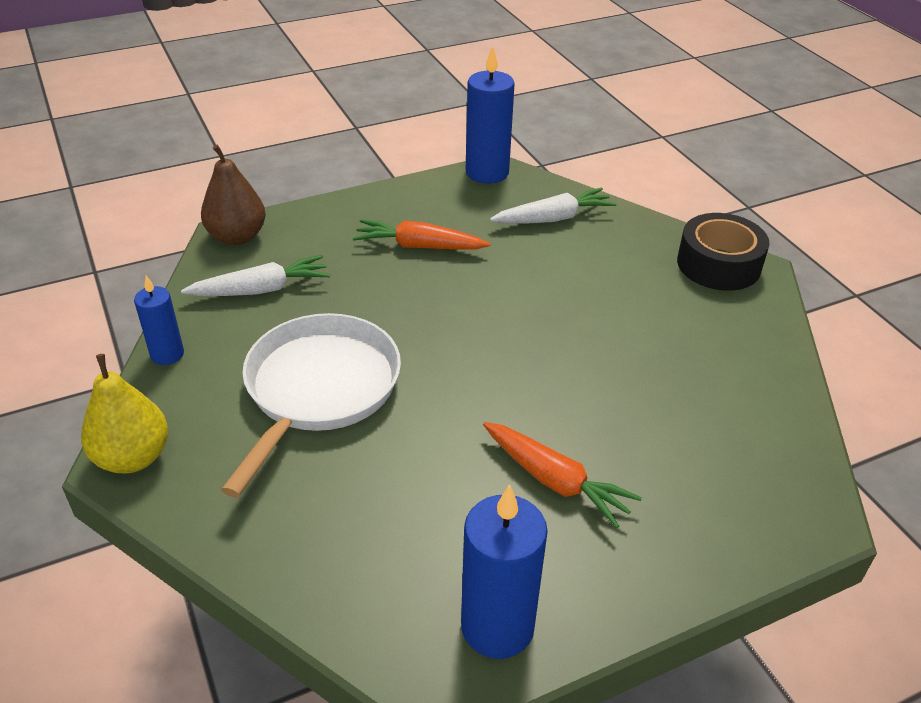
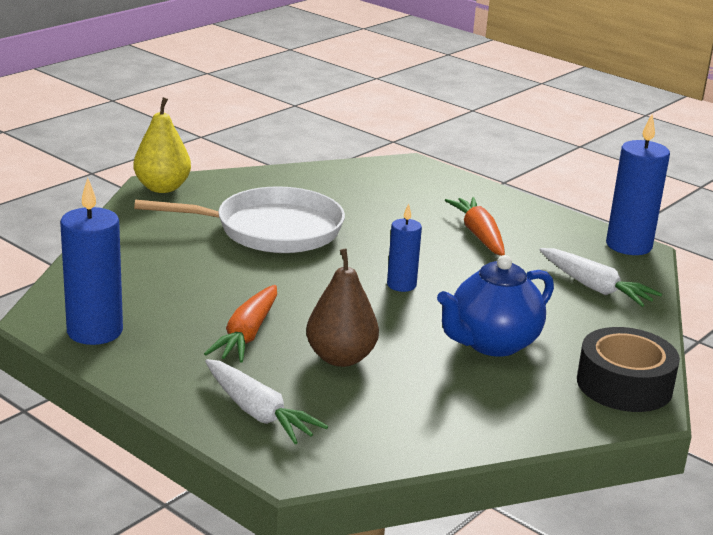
camera: 65 degrees right, 15 degrees down
(167, 354) = (262, 175): blue candle -> blue candle (401, 285)
(237, 237) = (411, 167): brown pear -> brown pear (341, 358)
(261, 289) = (359, 188): white carrot -> white carrot (258, 412)
(630, 312) = (492, 343): none -> blue teapot

